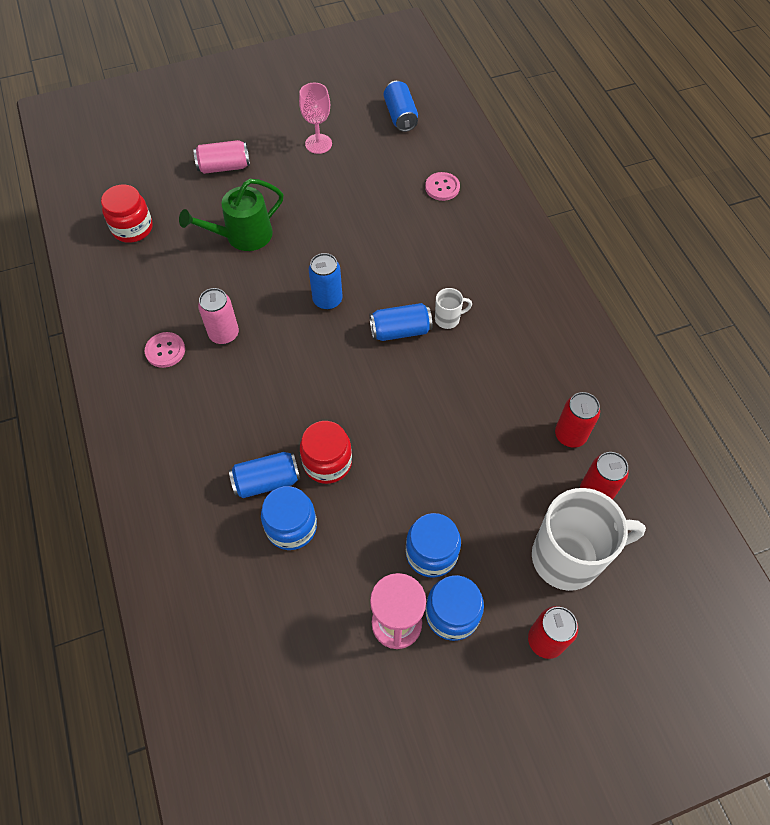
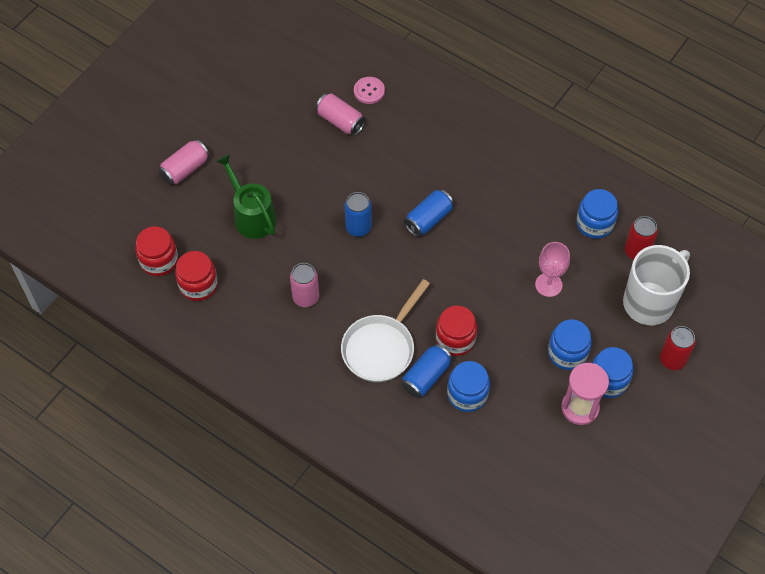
camera: 35 degrees left, 0 degrees up
(144, 267) = (198, 285): none -> red jar
(165, 350) = (274, 335): pink button -> none
(243, 236) = (252, 216): green watering can -> green watering can turned 120 degrees clockwise
(249, 424) = (381, 348): none -> white pan
(318, 144) = (243, 107): pink goblet -> pink goblet (548, 284)
(393, 199) = (340, 121): none -> pink can
(400, 116) = (288, 48): blue can -> none
(448, 319) = (454, 191): white mug -> none
(570, 435) = (594, 223): red can -> blue jar

